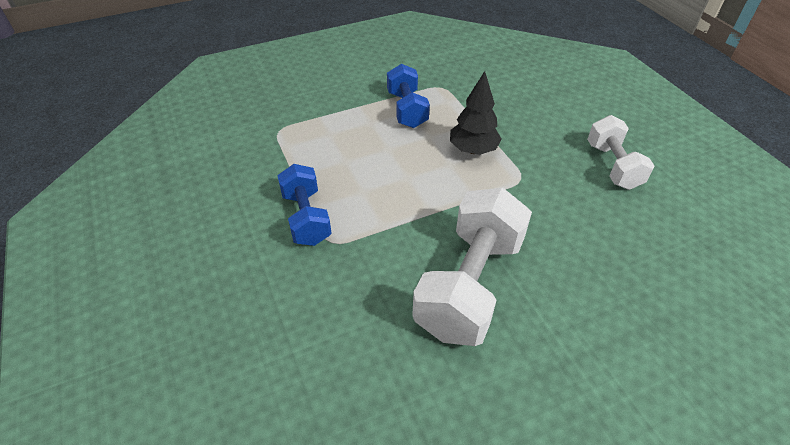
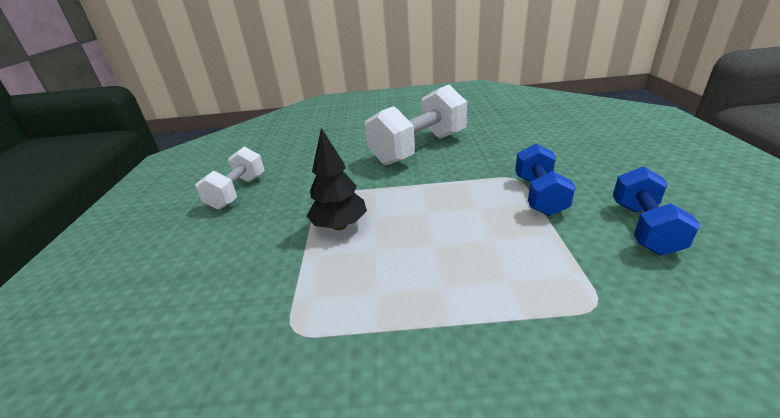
camera: 155 degrees left, 15 degrees down
(406, 109) = (378, 297): blue dumbbell -> blue dumbbell (644, 228)

